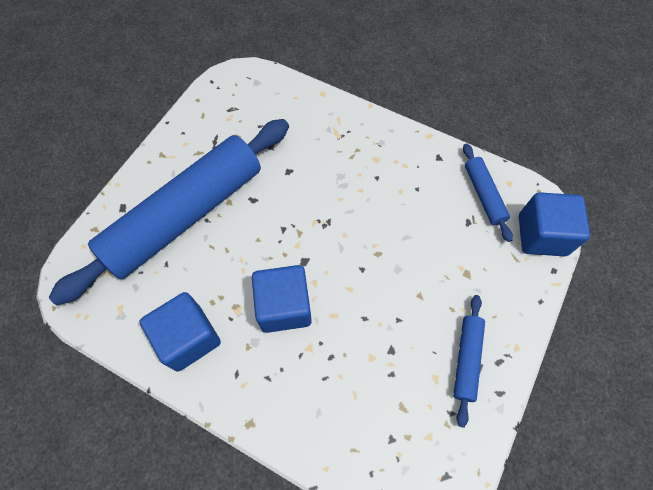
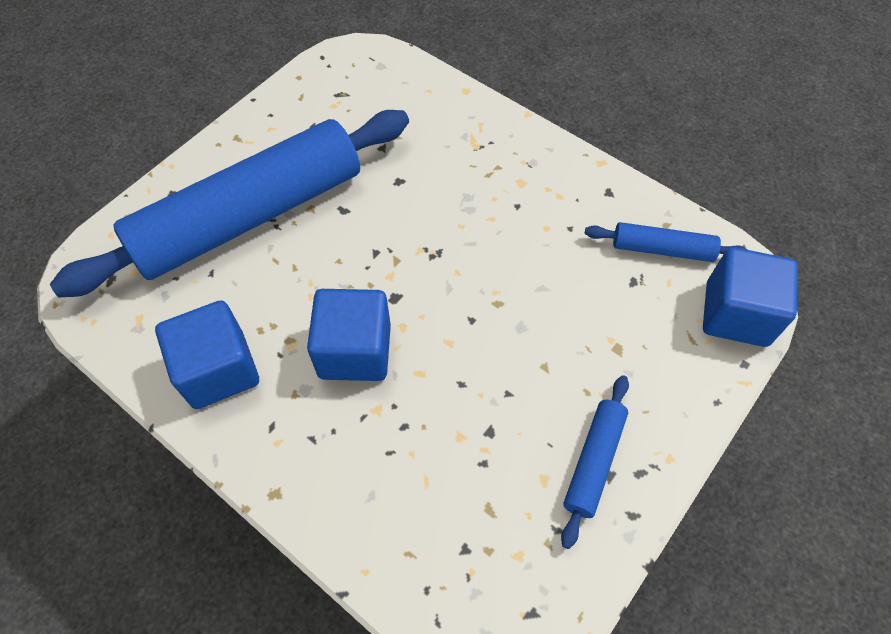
camera: 10 degrees right, 5 degrees down
(483, 195) = (662, 249): blue rolling pin -> blue rolling pin turned 75 degrees counterclockwise

